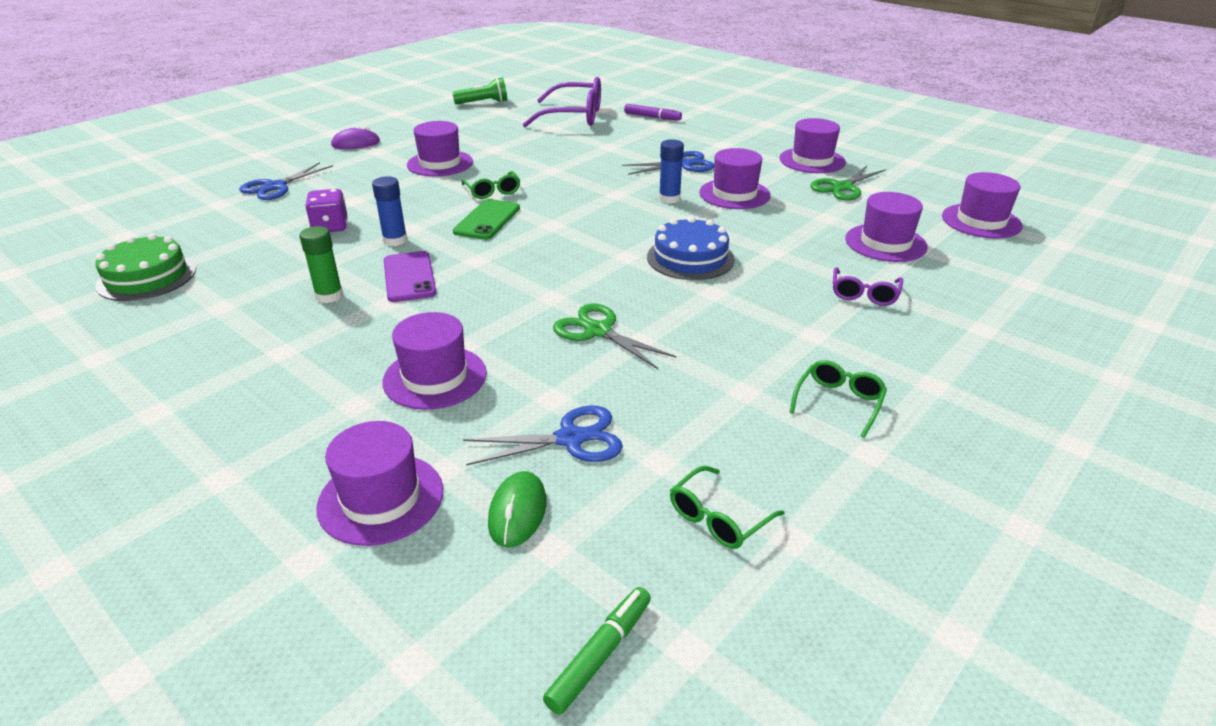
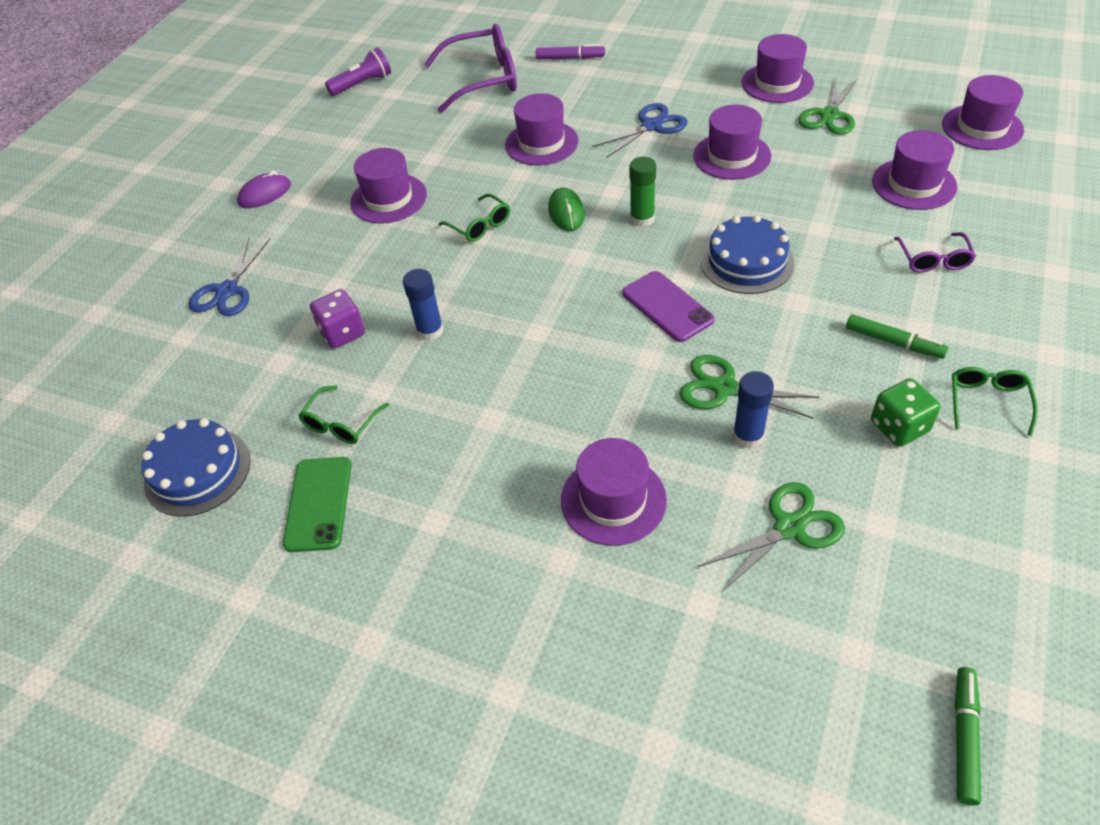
camera: 15 degrees left, 15 degrees up
(147, 277) = (197, 471): green cake -> blue cake
(329, 296) = (423, 431): green glue stick -> green glue stick (642, 218)
(381, 498) = (672, 657): purple hat -> purple hat (541, 143)
(409, 277) = (486, 378): purple phone -> purple phone (667, 307)
(483, 103) = (362, 84): green flashlight -> purple flashlight
(487, 220) = (505, 270): green phone -> green phone (318, 504)
(517, 512) = (801, 625): green mouse -> green mouse (566, 212)
(570, 439) = (789, 527): blue scissors -> green scissors
(669, 199) = (671, 182): blue glue stick -> blue glue stick (748, 436)
(719, 518) = (968, 566): green glasses -> green glasses (342, 423)
(736, 397) = (899, 427): none -> green dice
(780, 339) = (894, 342): none -> green marker

